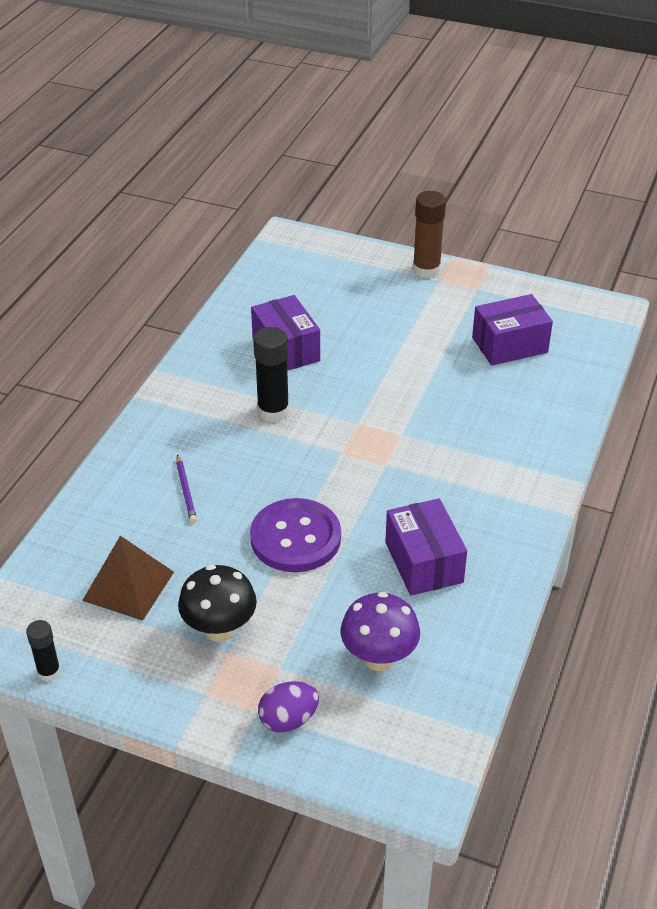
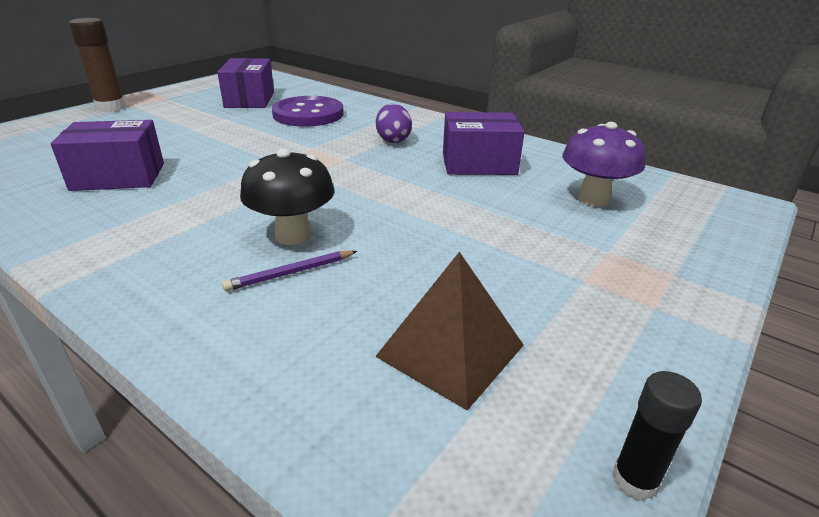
camera: 75 degrees left, 10 degrees down
(186, 491) = (290, 273): purple pencil -> purple pencil turned 150 degrees clockwise
(219, 629) = (548, 281): black mushroom -> black mushroom (293, 235)
(273, 411) = (209, 197): black glue stick -> none
(288, 720) = (683, 256): purple egg -> purple egg (393, 140)
(295, 538) = (418, 214): purple button -> purple button (308, 114)

